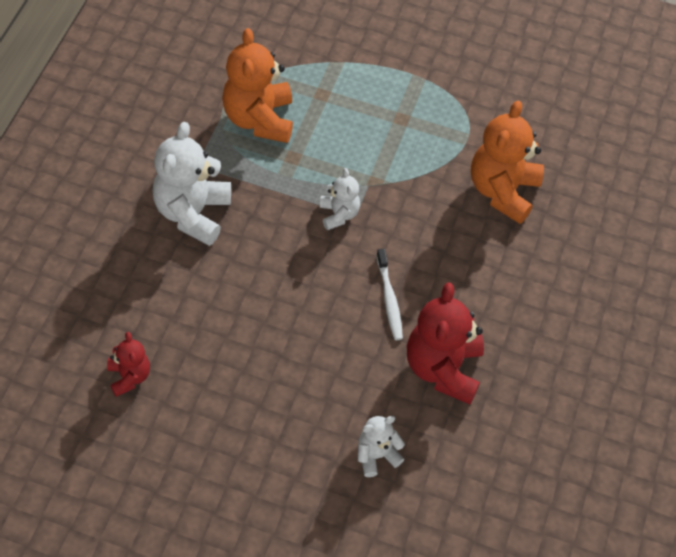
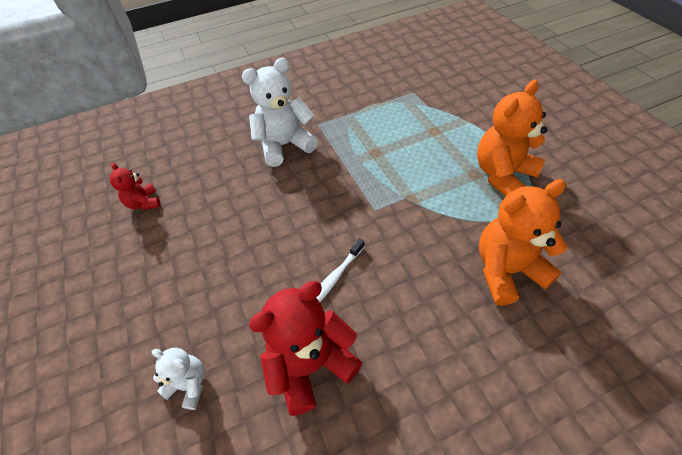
camera: 55 degrees right, 5 degrees down
(129, 377) = (144, 203): red teddy bear -> red teddy bear turned 120 degrees clockwise
(259, 119) = (380, 122): orange teddy bear -> orange teddy bear (502, 174)
(339, 214) = (365, 202): white teddy bear -> none

